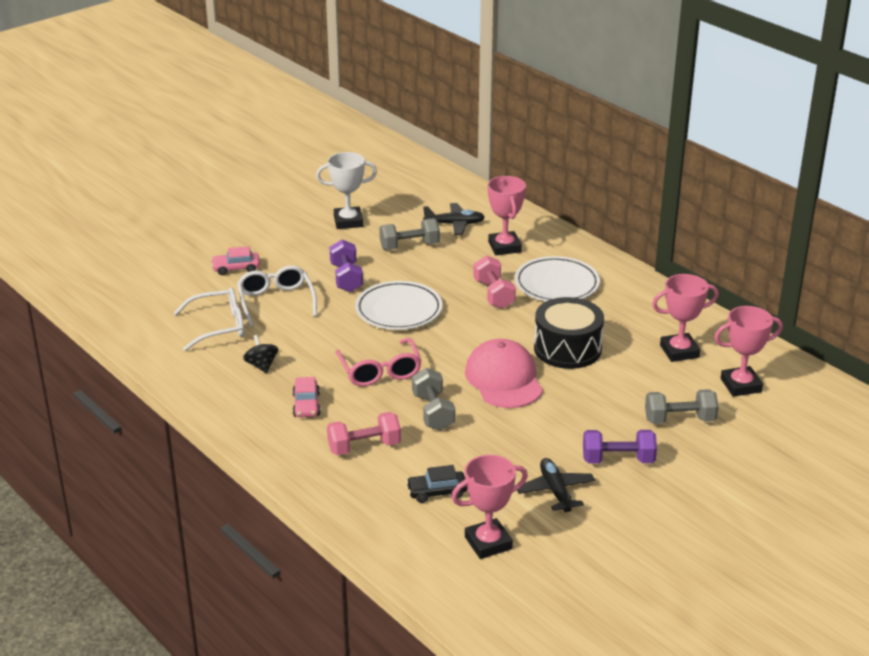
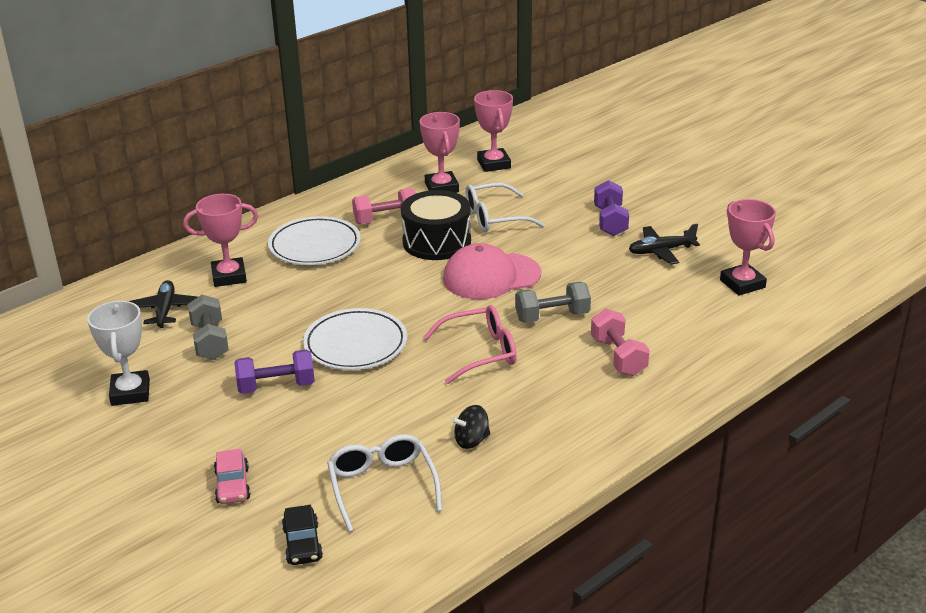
camera: 90 degrees left, 0 degrees up
(276, 301) = (325, 441): white glasses -> white glasses (494, 218)
(306, 405) = (549, 400): pink car -> none
(437, 492) = (679, 311): black car -> black car (302, 543)
(493, 294) = (330, 283): pink dumbbell -> pink dumbbell (386, 219)
(679, 420) = (547, 192): grey dumbbell -> none

